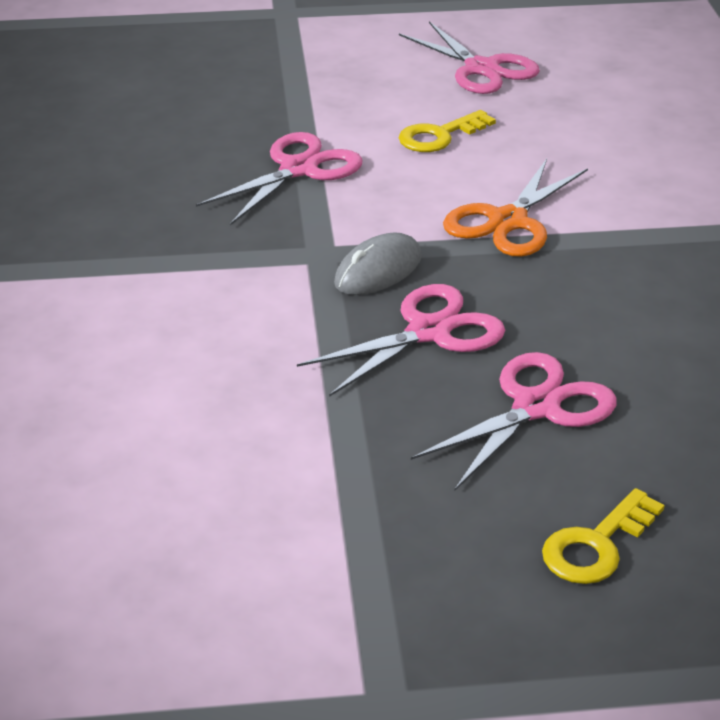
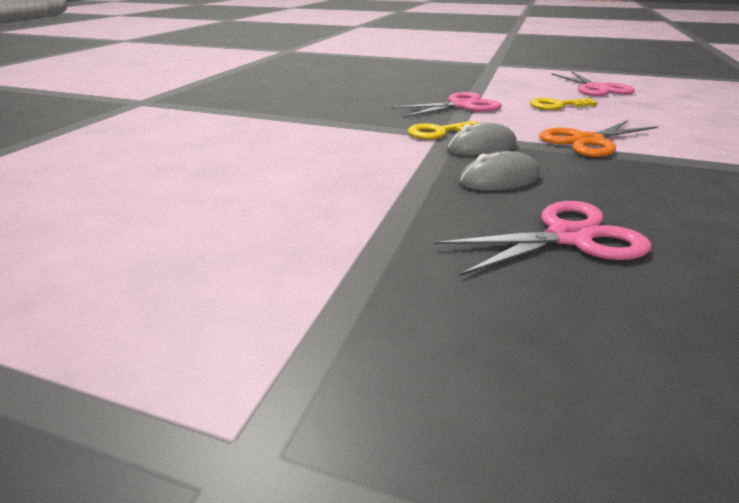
camera: 25 degrees right, 5 degrees down
(429, 332) = (499, 179): pink scissors -> grey mouse
(596, 545) = (593, 366): yellow key -> yellow key (438, 132)

